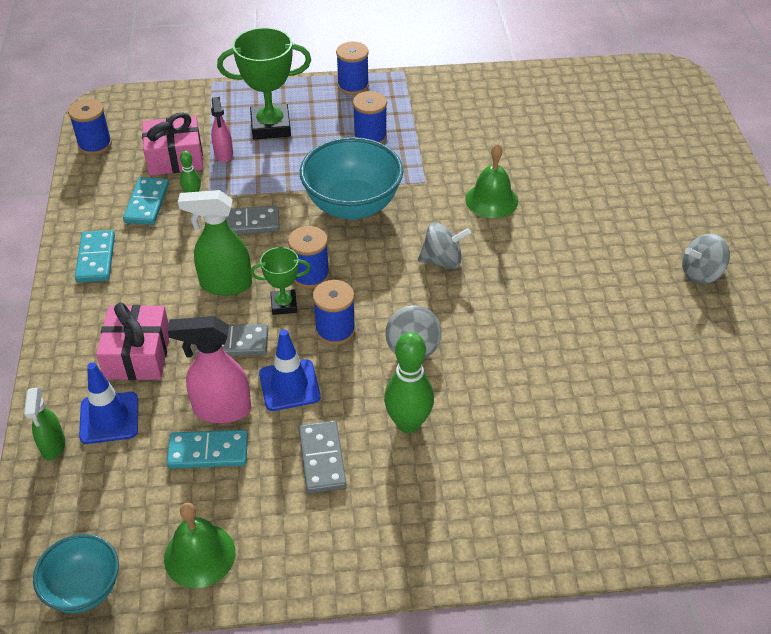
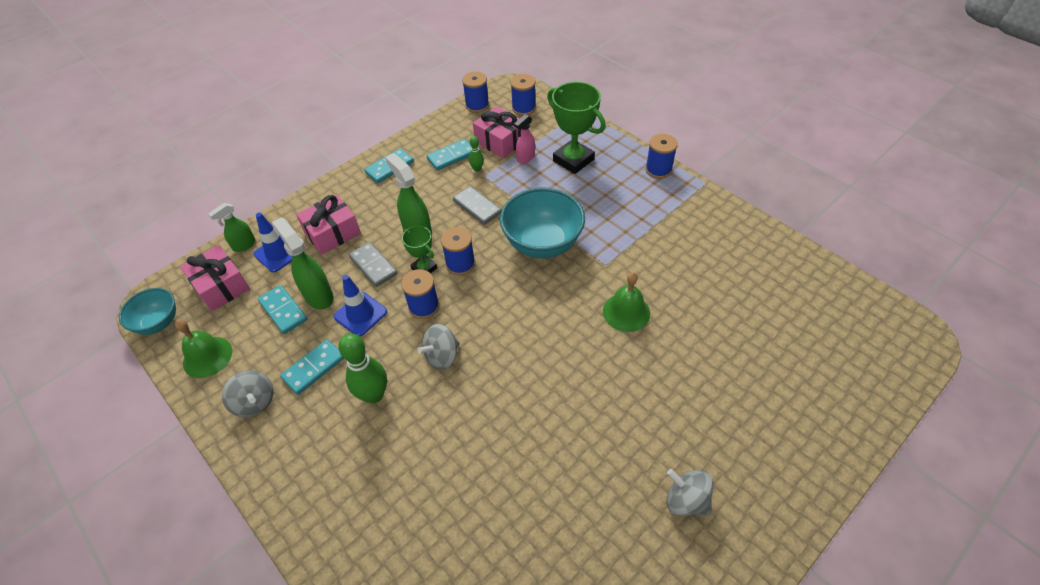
camera: 55 degrees right, 5 degrees up
(97, 498) = (221, 286): none -> pink gift
(221, 410) = (318, 295): pink spray bottle -> green spray bottle
(322, 459) = (314, 368): grey domino -> turquoise domino
(370, 137) = (618, 210): blue spool -> blue spool (523, 108)
(442, 261) = (537, 322): grey spinning top -> grey spinning top (255, 402)

